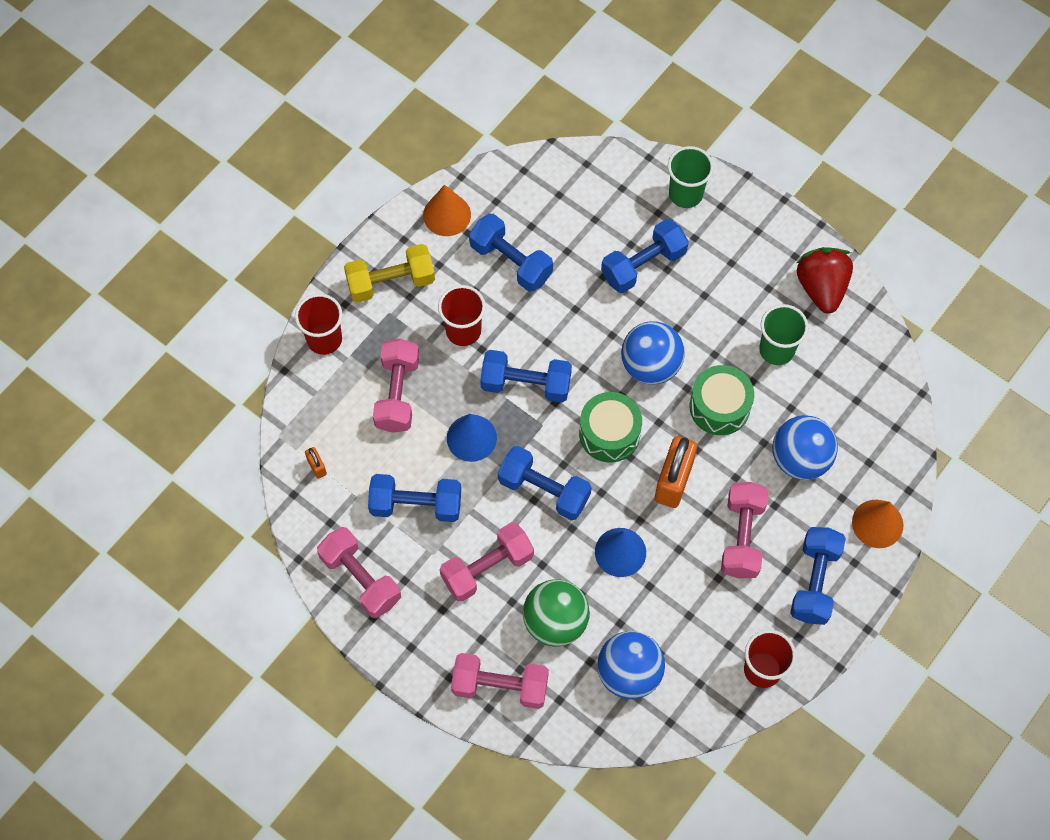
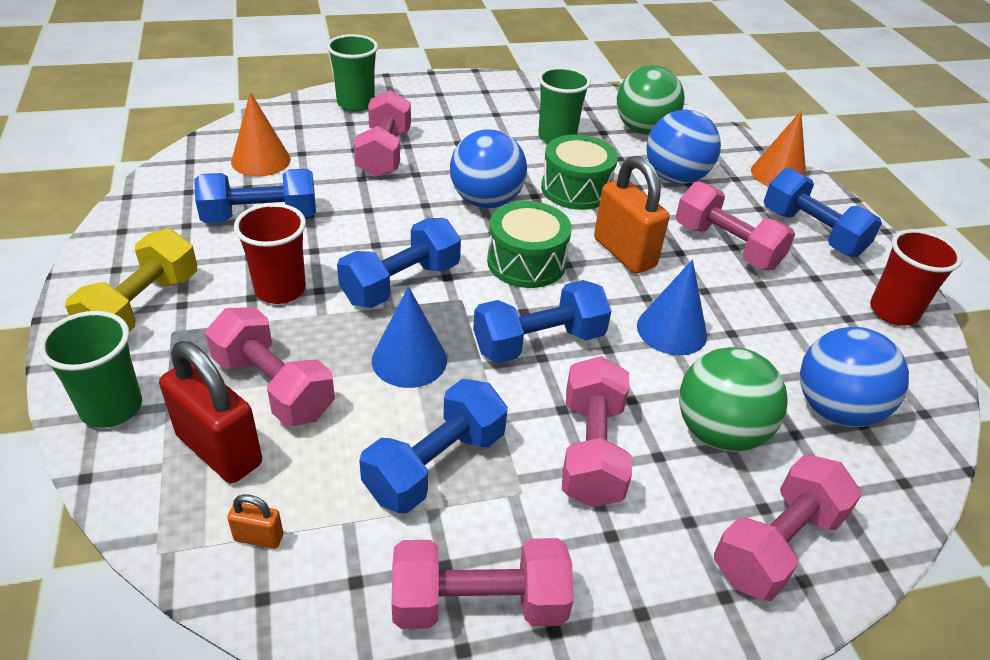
camera: 55 degrees left, 25 degrees down
(324, 339) = (111, 408): red cup -> green cup
(343, 407) = (219, 450): none -> red padlock
(447, 215) = (145, 226): orange cone -> orange cone (261, 160)
(643, 265) = (384, 153): blue dumbbell -> pink dumbbell
(821, 287) = (528, 94): red strawberry -> none
(850, 398) = (644, 130): none -> green ball

